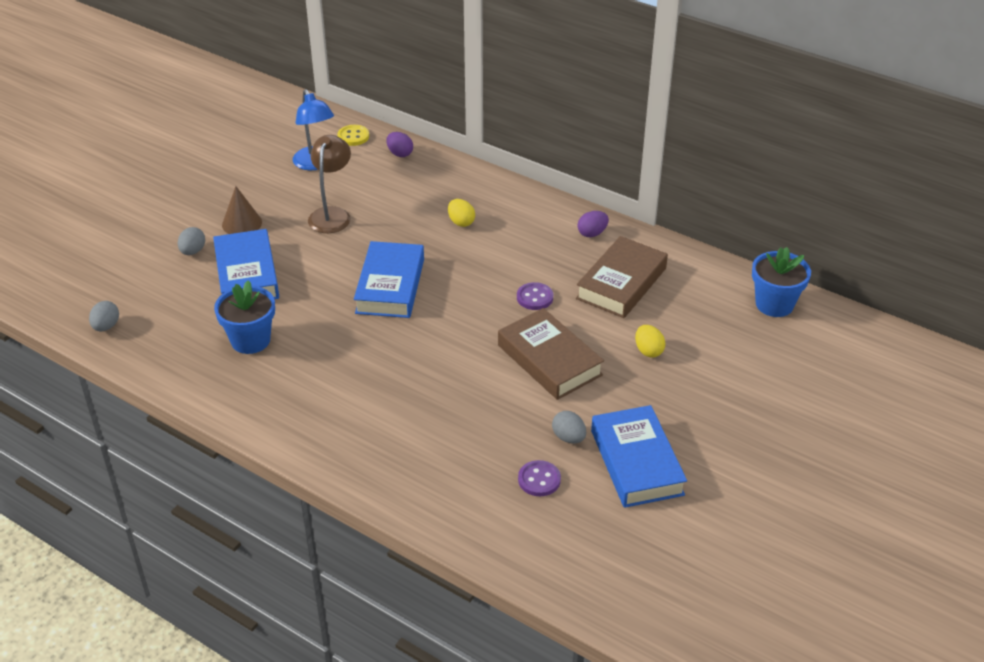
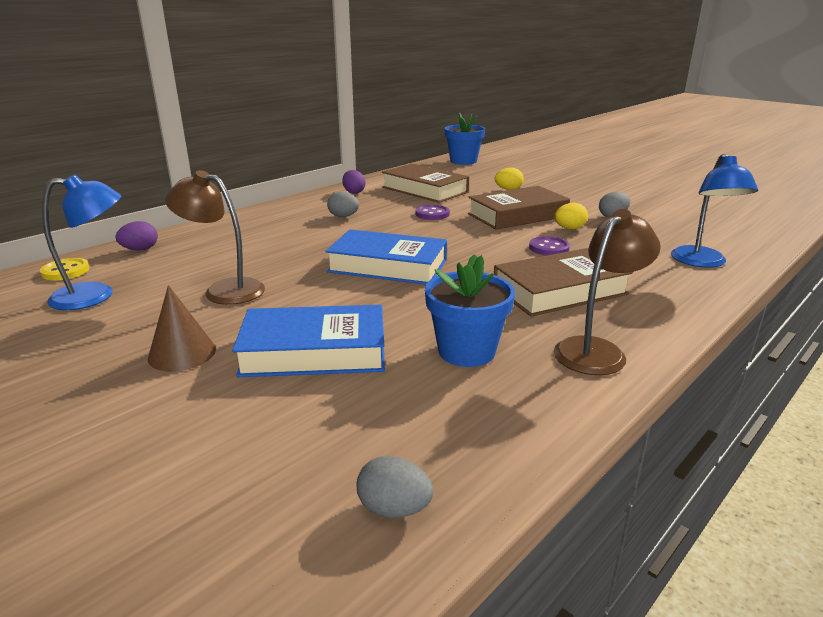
camera: 80 degrees left, 15 degrees down
(193, 251) = (220, 400): grey egg -> grey egg (343, 216)
(255, 403) = (597, 350): none -> brown lamp
(353, 387) = (559, 291): none -> brown book
(437, 492) = (702, 262): none -> blue lamp
(461, 222) = (299, 231): yellow egg -> yellow egg (569, 228)
(539, 480) = (666, 228): purple button -> purple button (549, 248)
(637, 462) = (633, 201): blue book -> none

